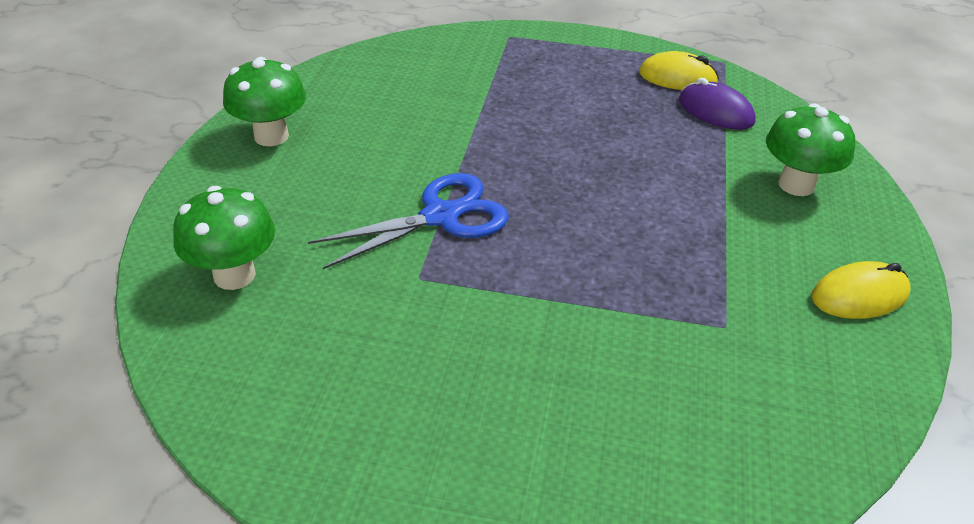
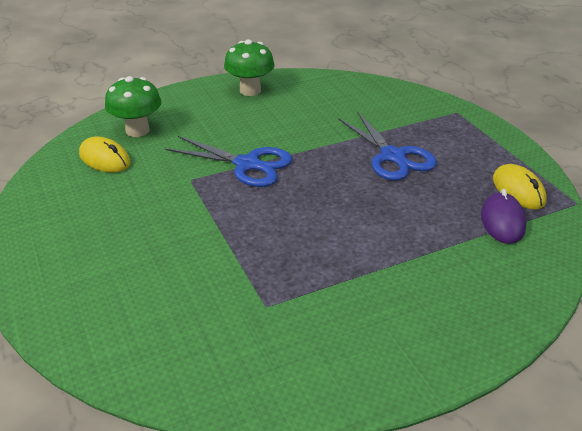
camera: 55 degrees right, 5 degrees down
(543, 112) = (392, 156): none -> blue scissors
(796, 185) = (465, 289): green mushroom -> none
(859, 295) = (368, 361): yellow mouse -> yellow mouse (105, 159)

